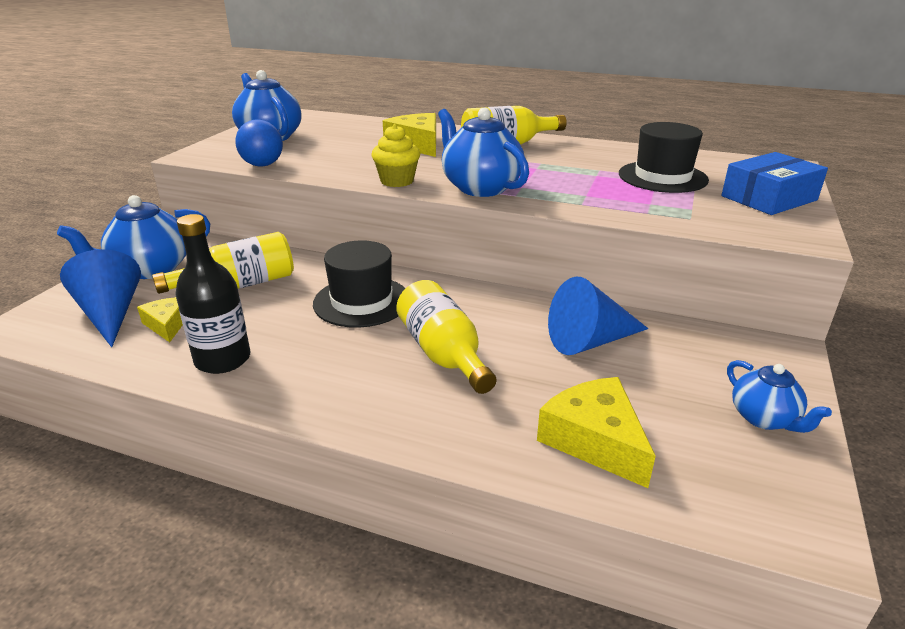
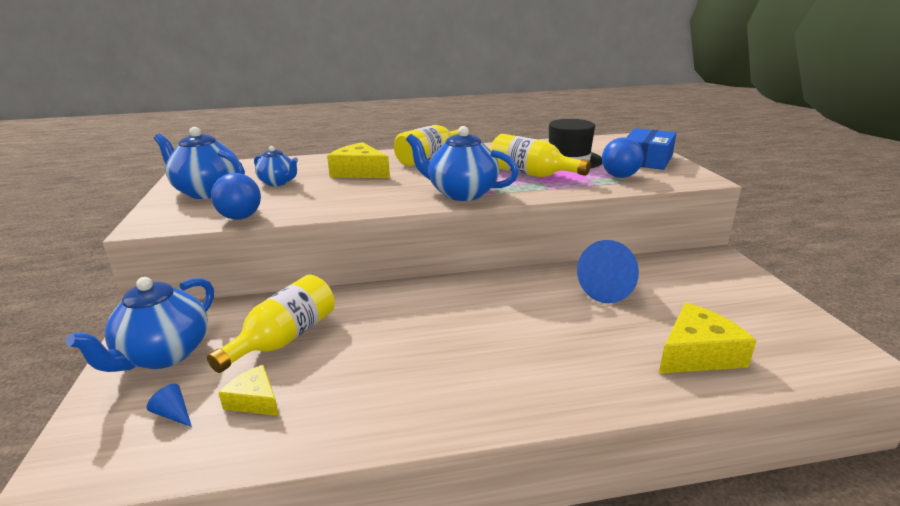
camera: 30 degrees left, 5 degrees down
(111, 314) = (173, 414): blue cone -> blue cone, size x0.42
(223, 359) = (355, 409): black bottle -> none
(361, 301) = (416, 315): black hat -> none
(397, 181) = (388, 203): yellow cupcake -> none
(443, 354) = (531, 333): yellow bottle -> yellow bottle (531, 174)
(594, 440) = (697, 353): yellow cheese -> yellow cheese turned 120 degrees clockwise
(694, 210) = (619, 176): none -> blue ball
(764, 418) = (760, 301): blue teapot -> blue teapot (278, 182)

